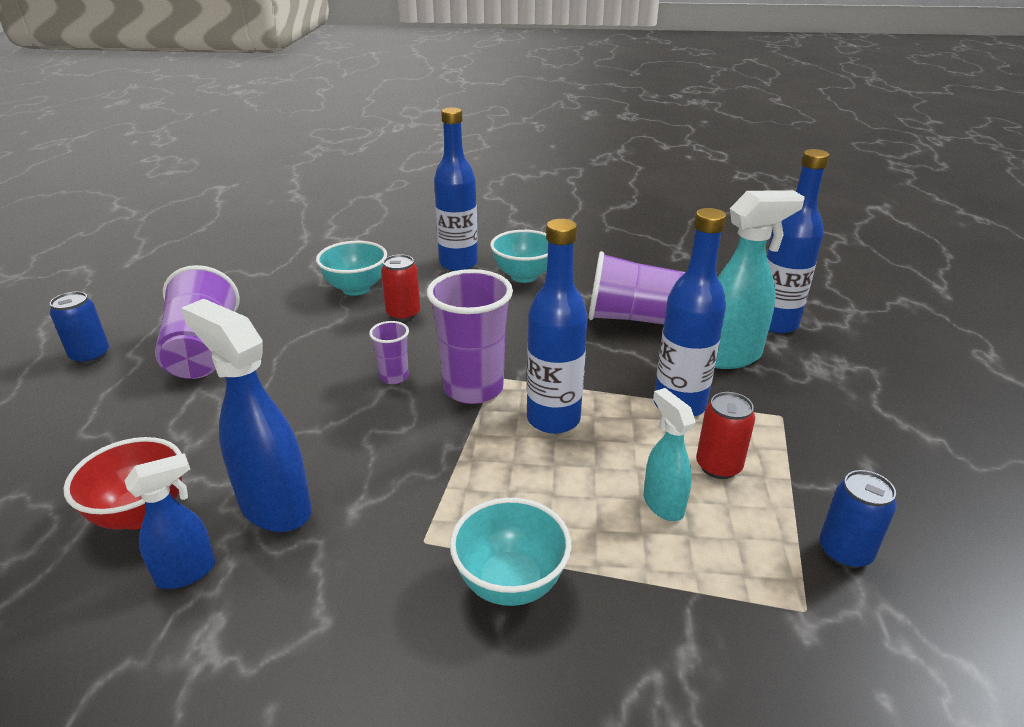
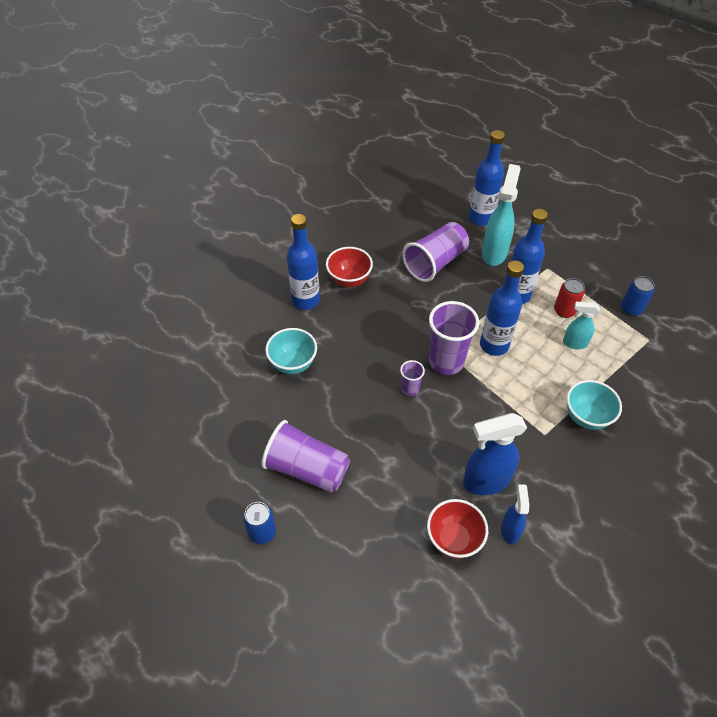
camera: 55 degrees left, 20 degrees up
(403, 314) = (345, 355): red can -> none
(523, 276) = (349, 280): turquoise bowl -> red bowl

